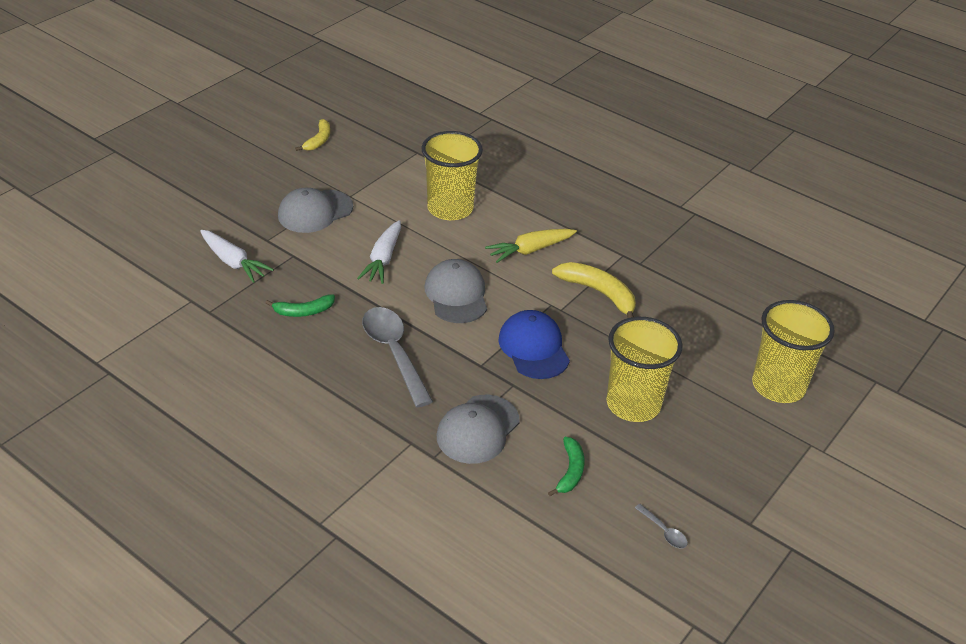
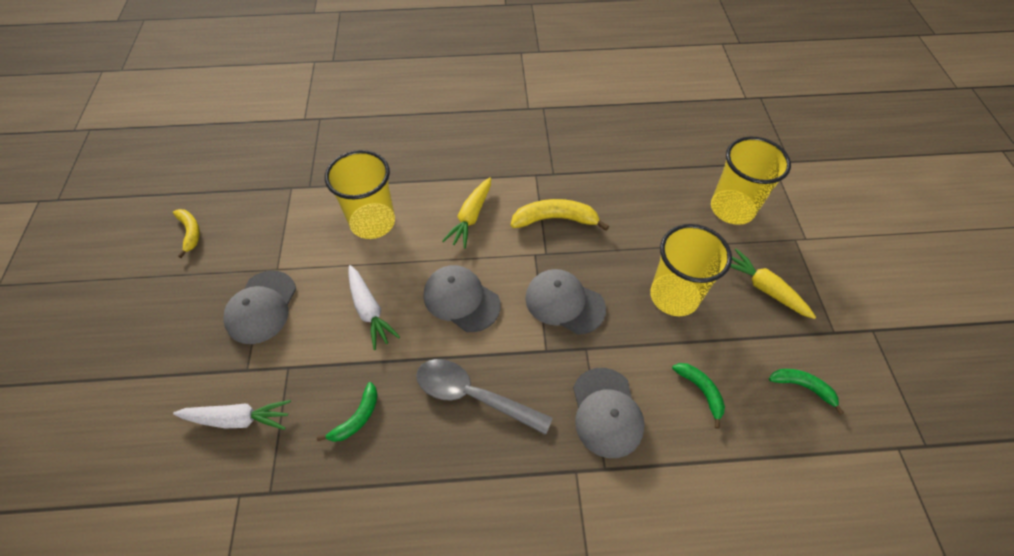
camera: 40 degrees left, 15 degrees up
(534, 348) = (564, 303): blue cap -> grey cap
(664, 531) = (803, 387): grey spoon -> green banana
(726, 454) = (764, 288): none -> yellow carrot

